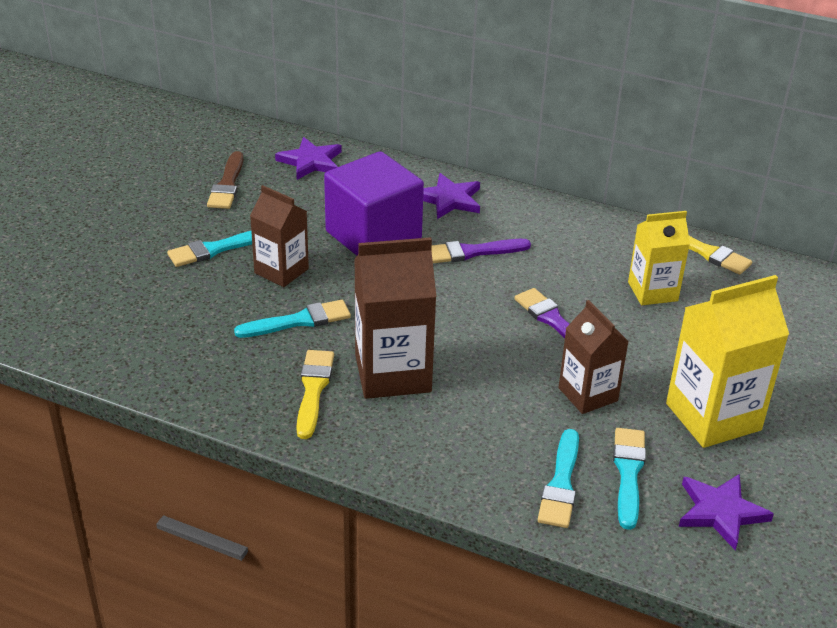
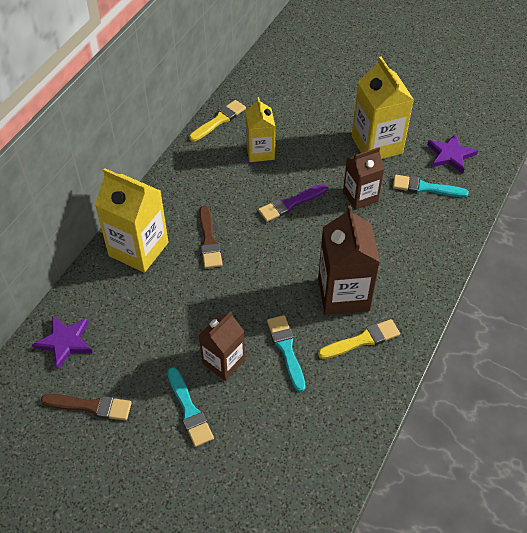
camera: 85 degrees left, 15 degrees up
(313, 390) = (362, 340): yellow brush -> yellow brush turned 150 degrees clockwise
(373, 236) = (182, 300): purple cube -> none
(449, 199) = (138, 249): purple star -> yellow carton
(472, 252) = (209, 240): purple brush -> brown brush
(561, 483) = (436, 218): turquoise brush -> none

